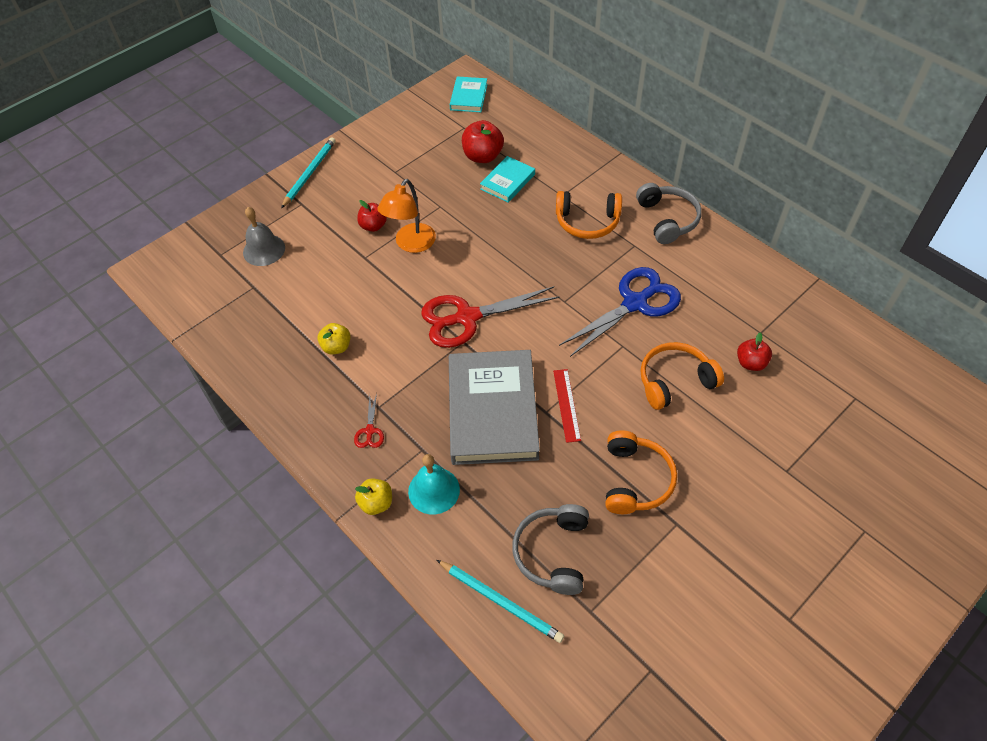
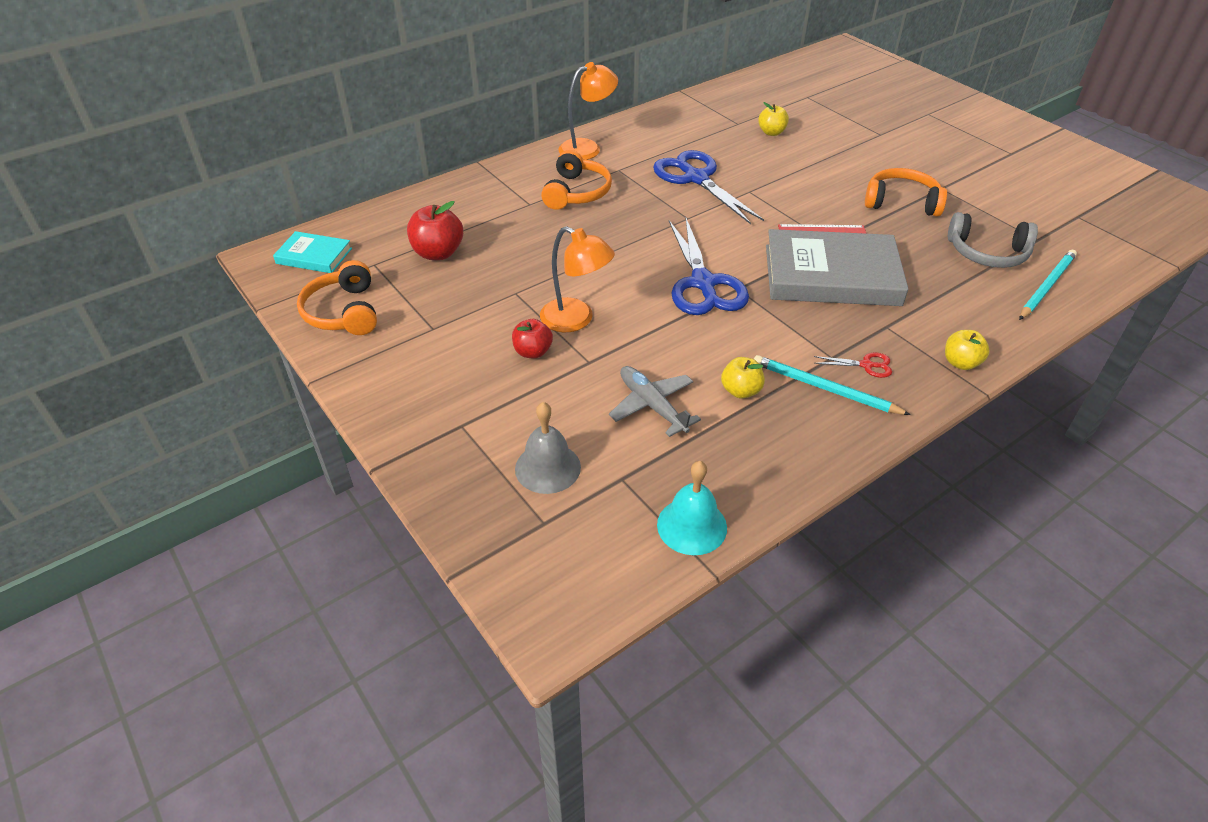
camera: 85 degrees left, 10 degrees down
(309, 173) = (396, 416): turquoise pencil -> turquoise pencil (824, 388)
(320, 297) = (652, 406): none -> grey plane
(434, 490) = (936, 321): turquoise bell -> turquoise bell (692, 526)
(467, 317) = (703, 283): red scissors -> blue scissors
(507, 182) = (492, 238): turquoise book -> none
(667, 219) = (587, 148): grey headphones -> orange lamp
(675, 381) = (791, 170): orange headphones -> orange headphones (343, 312)
(750, 363) = (771, 132): red apple -> yellow apple

